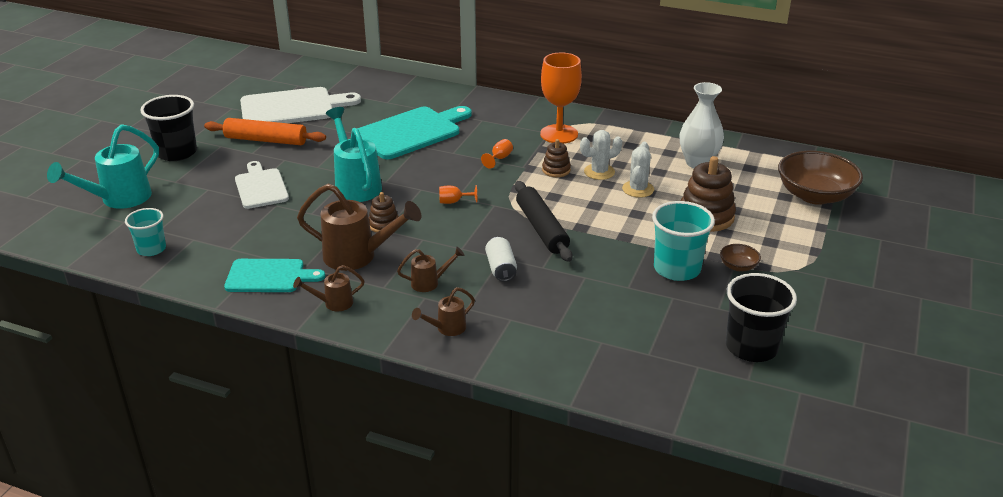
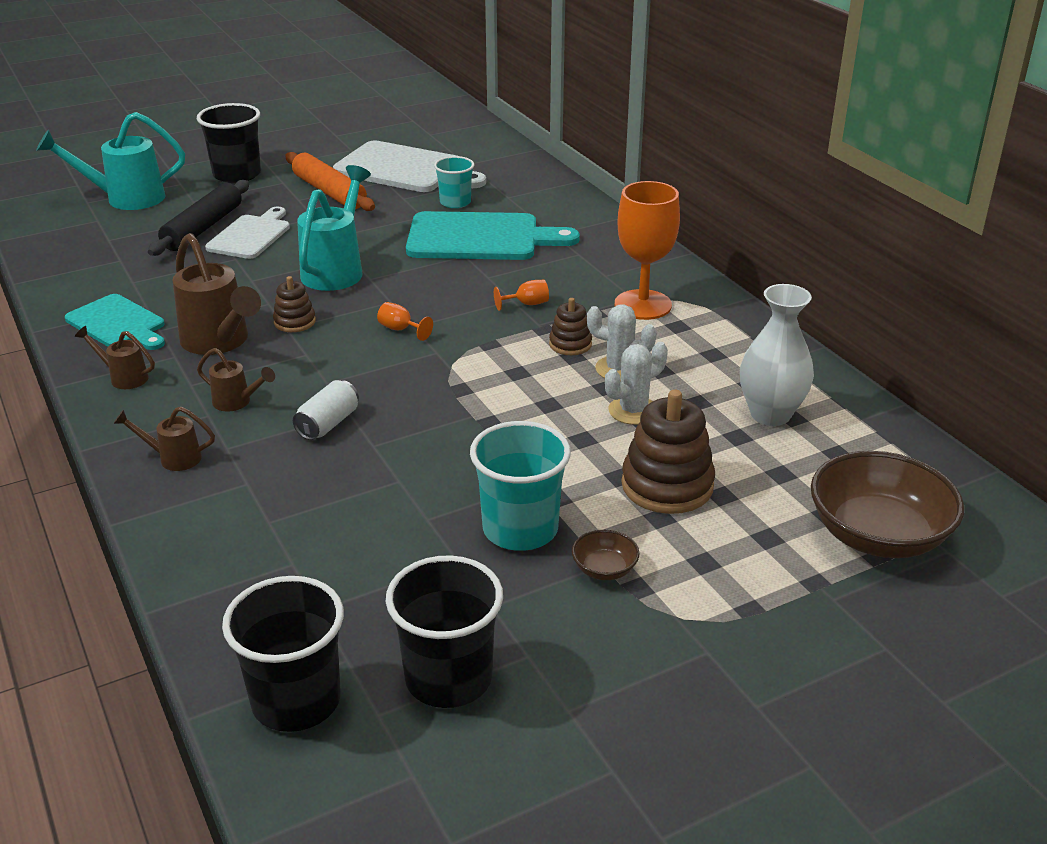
camera: 40 degrees right, 0 degrees up
(151, 249) = (76, 254): turquoise cup -> turquoise cup (455, 202)
(541, 228) = (443, 402): black rolling pin -> black rolling pin (203, 228)
(706, 396) = (296, 701): none -> black cup

